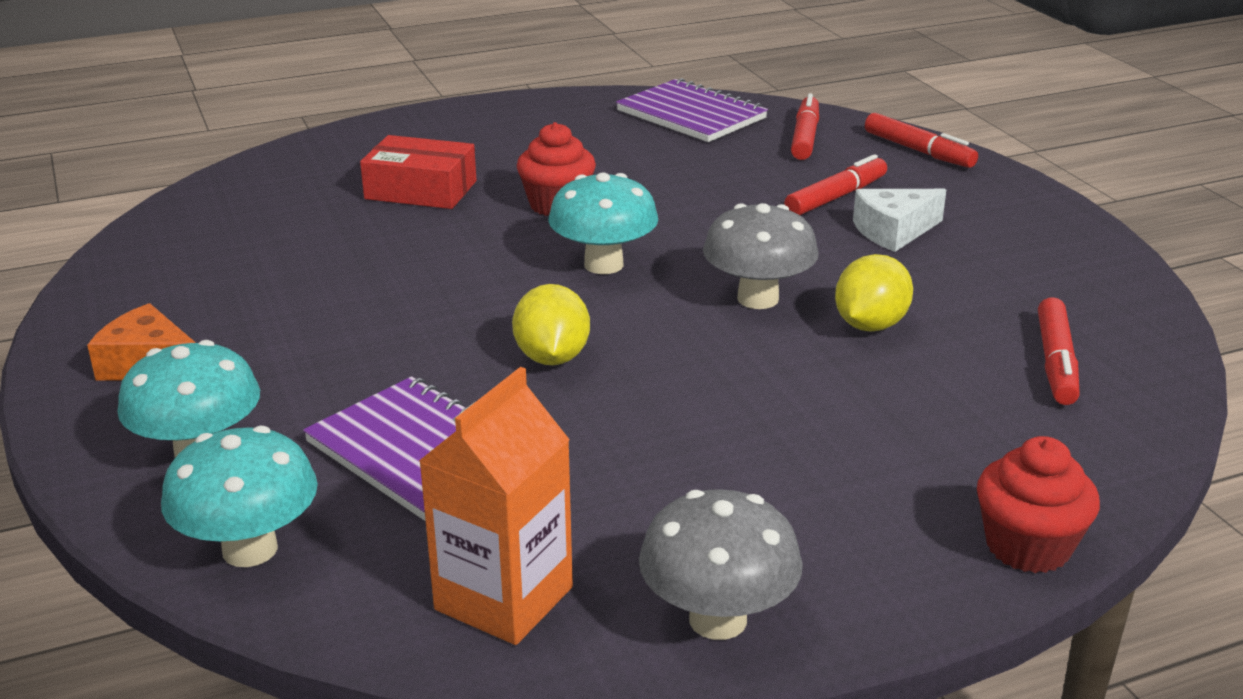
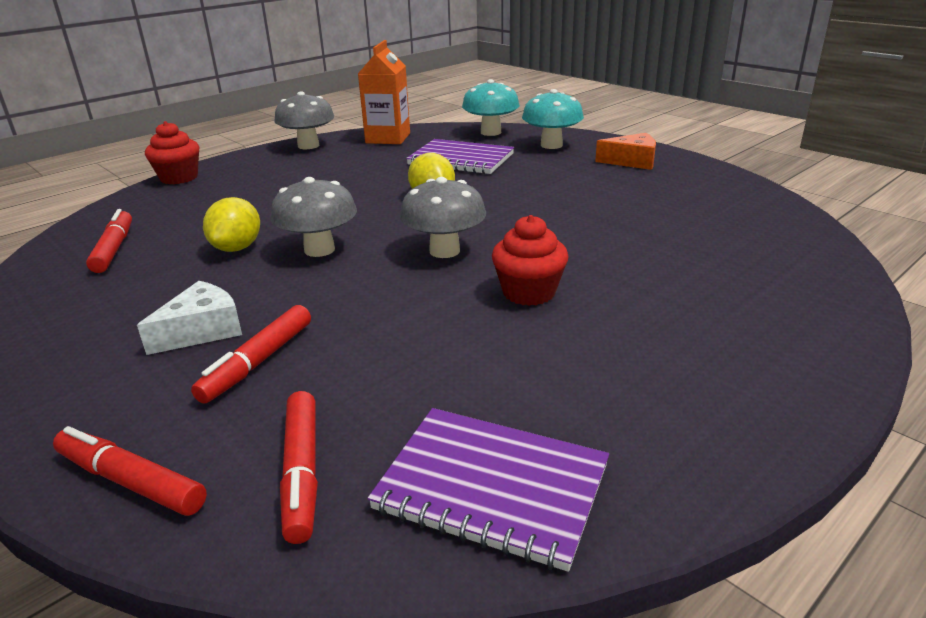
camera: 160 degrees right, 0 degrees up
(421, 190) = (663, 281): red box -> none
(603, 265) = (444, 251): turquoise mushroom -> grey mushroom

